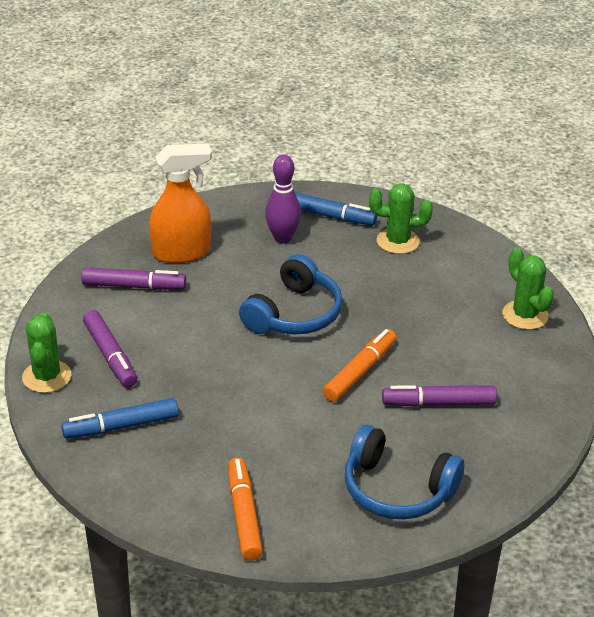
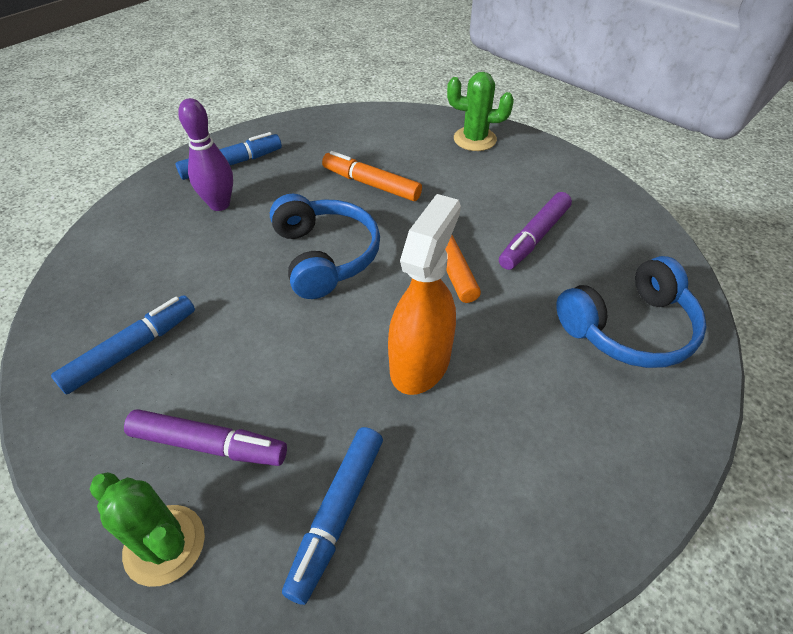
camera: 50 degrees left, 10 degrees up
(134, 286) = (132, 349): purple marker -> blue marker
(182, 252) = (139, 280): orange spray bottle -> orange spray bottle (420, 362)
(244, 515) = (586, 480): orange marker -> orange marker (371, 184)
(398, 241) = (314, 148): green cactus -> none

